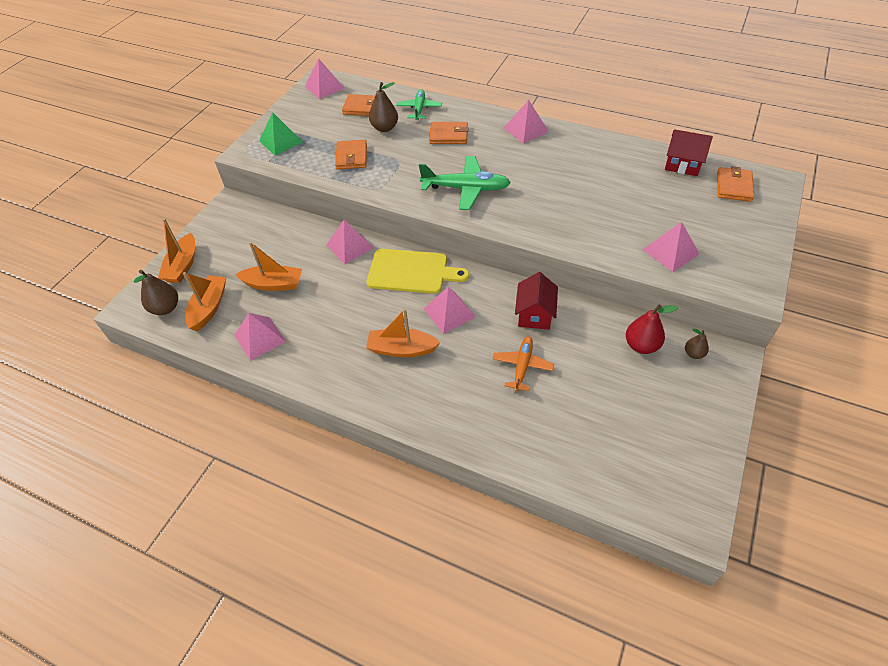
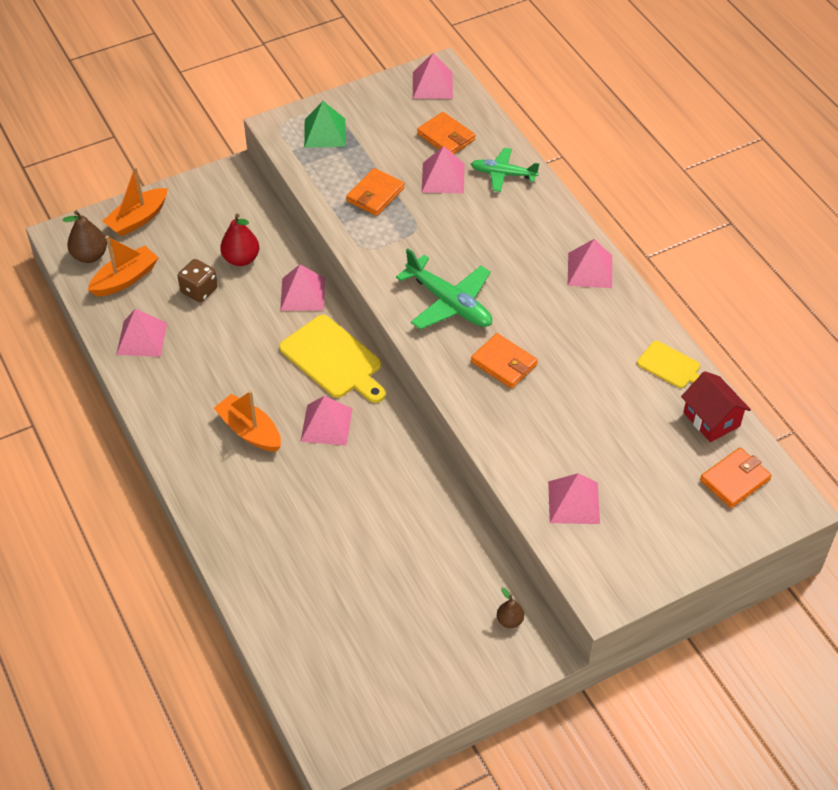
camera: 35 degrees right, 0 degrees up
(274, 284) = (199, 290): orange boat -> brown dice
(385, 128) = (443, 177): brown pear -> pink pyramid
(419, 109) = (503, 174): green plane -> green plane turned 120 degrees counterclockwise
(448, 135) = (499, 227): orange wallet -> orange wallet (504, 363)
(522, 366) = (337, 520): orange plane -> none
(534, 314) = (403, 480): red house -> none
(628, 151) = (671, 366): none -> yellow cutting board
(641, 345) = (469, 578): red pear -> red pear (241, 259)

